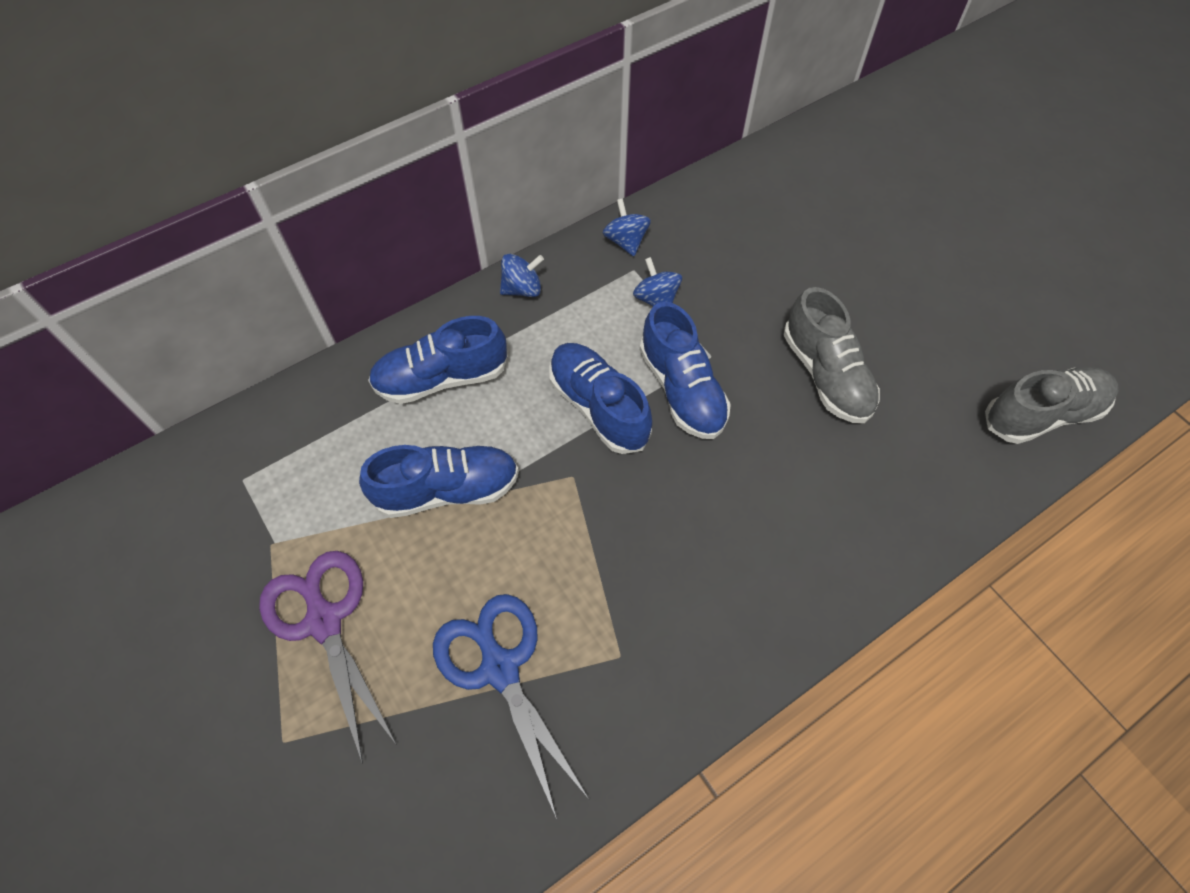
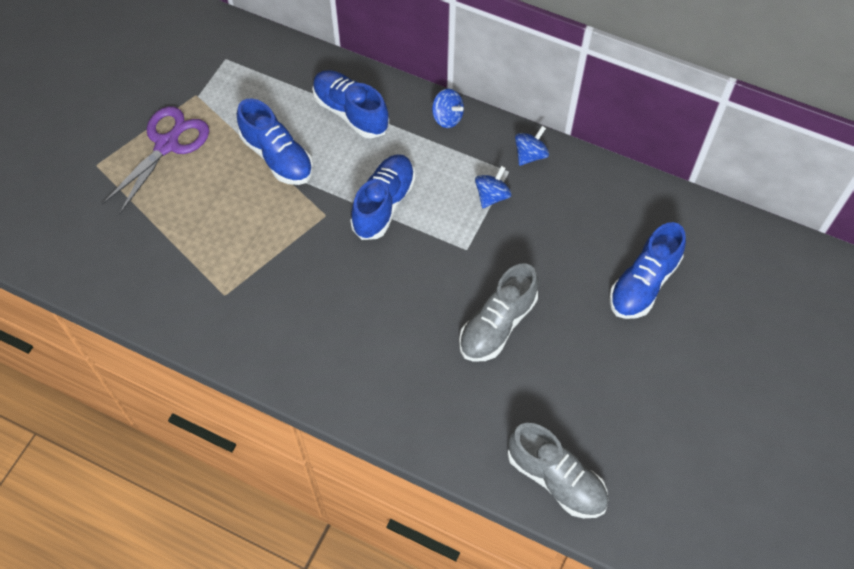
camera: 60 degrees right, 0 degrees up
(500, 668) = (185, 239): blue scissors -> none
(682, 389) = (427, 244): blue shoe -> blue shoe (643, 283)

